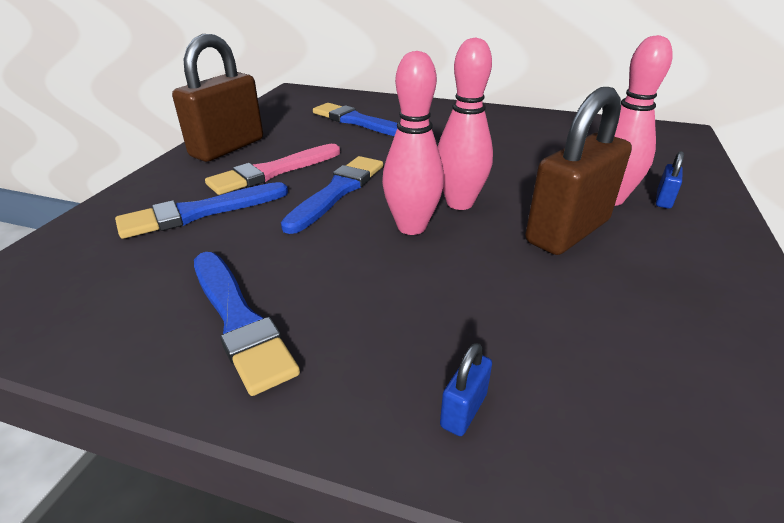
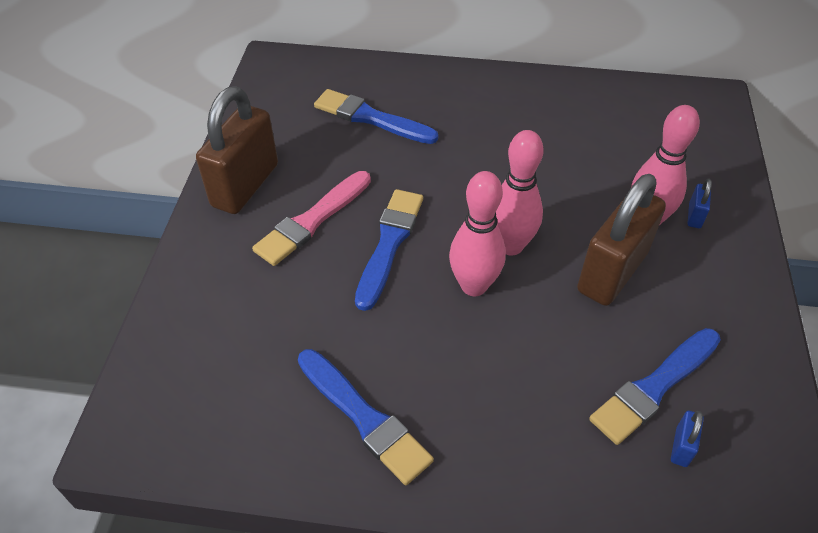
camera: 10 degrees left, 15 degrees up
(200, 212) = (267, 293): blue brush -> blue brush (654, 387)
(463, 410) = (556, 471): blue padlock -> blue padlock (681, 447)

